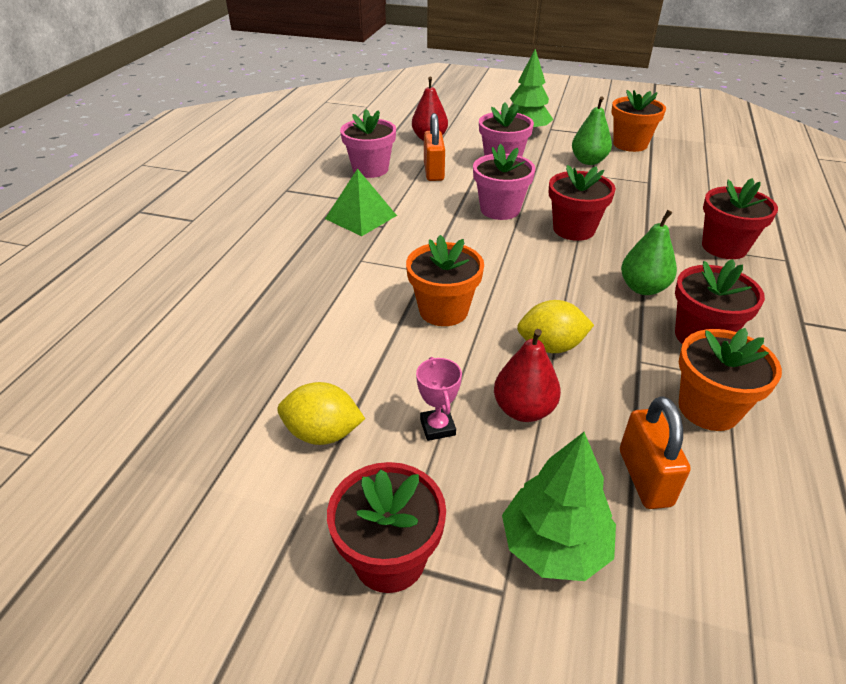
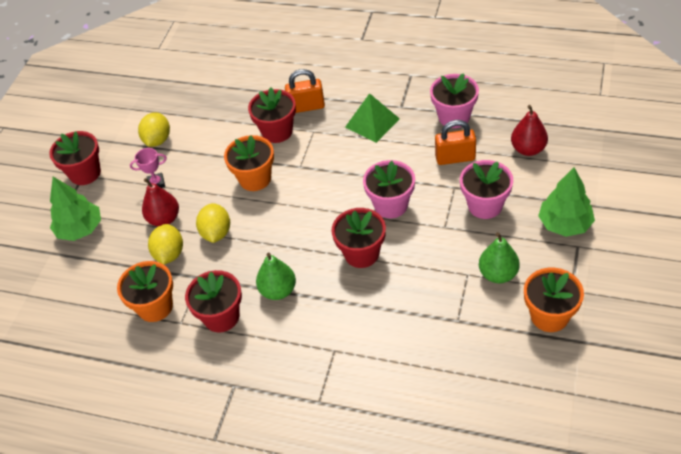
camera: 95 degrees right, 10 degrees up
(599, 398) = (169, 254): none -> yellow lemon
(645, 478) = (111, 268): orange padlock -> orange padlock (306, 107)
(724, 247) = (337, 358): red flower pot -> red flower pot (277, 131)

